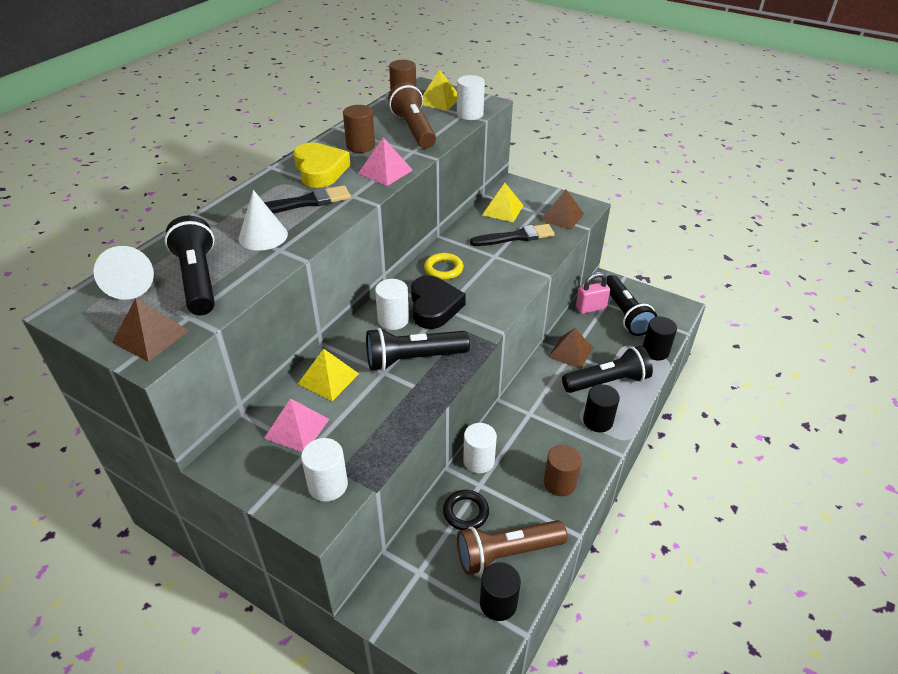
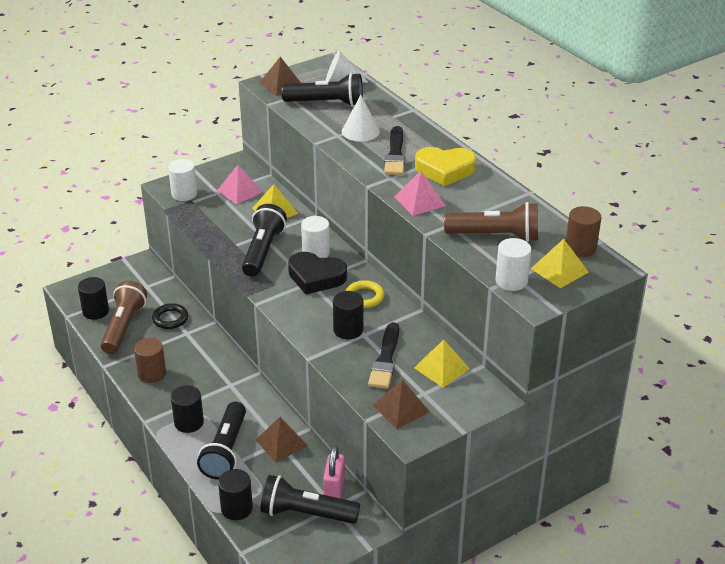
camera: 115 degrees right, 5 degrees down
(360, 146) = (478, 198): brown cylinder -> none
(478, 461) = (207, 339): white cylinder -> none
(495, 265) = (348, 330): none -> black cylinder

